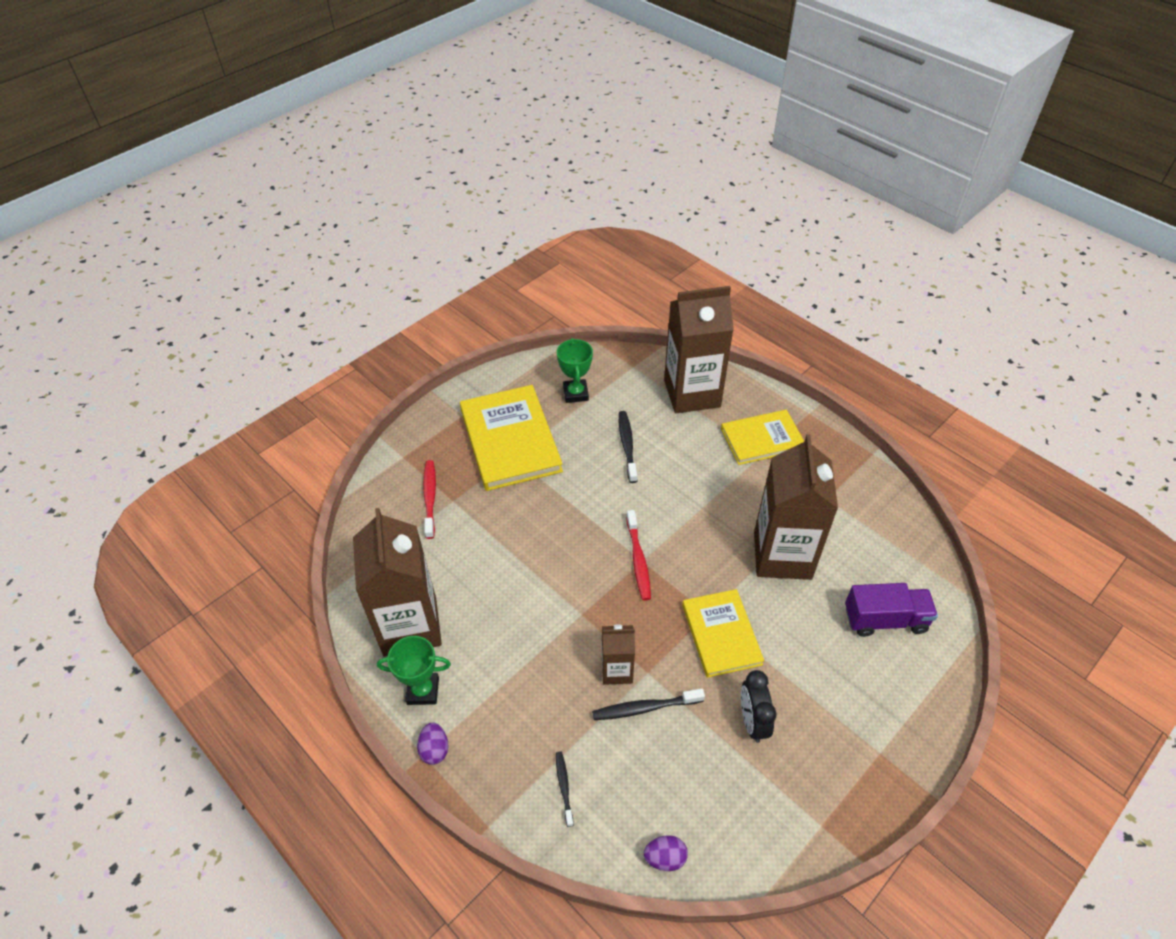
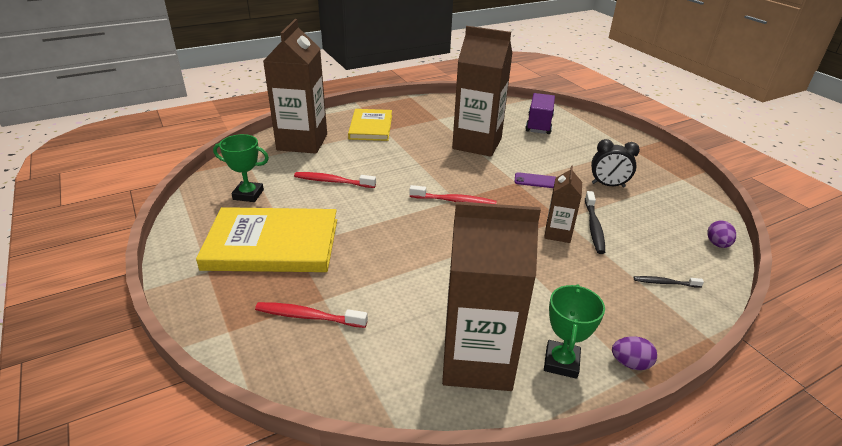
camera: 75 degrees left, 15 degrees down
(627, 446) = (332, 181): black toothbrush -> red toothbrush
(721, 634) = (535, 181): yellow book -> purple phone

